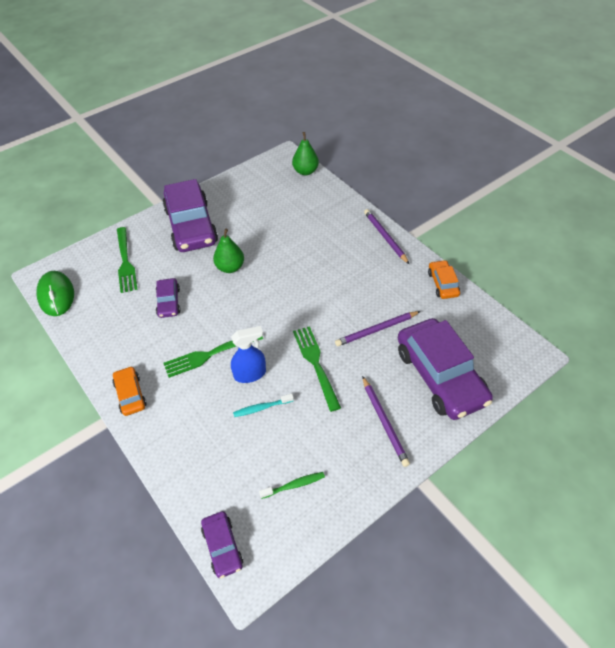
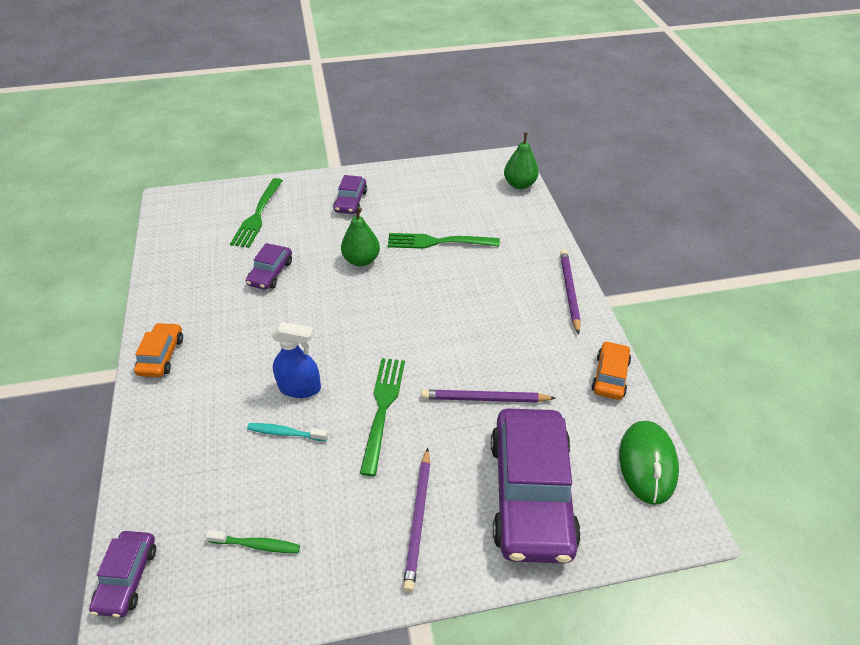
camera: 25 degrees right, 5 degrees down
(56, 295) = (168, 224): green mouse -> green mouse (647, 463)
(191, 226) = (351, 201): purple car -> purple car, size x0.47
(210, 354) = (272, 347): green fork -> green fork (438, 242)

